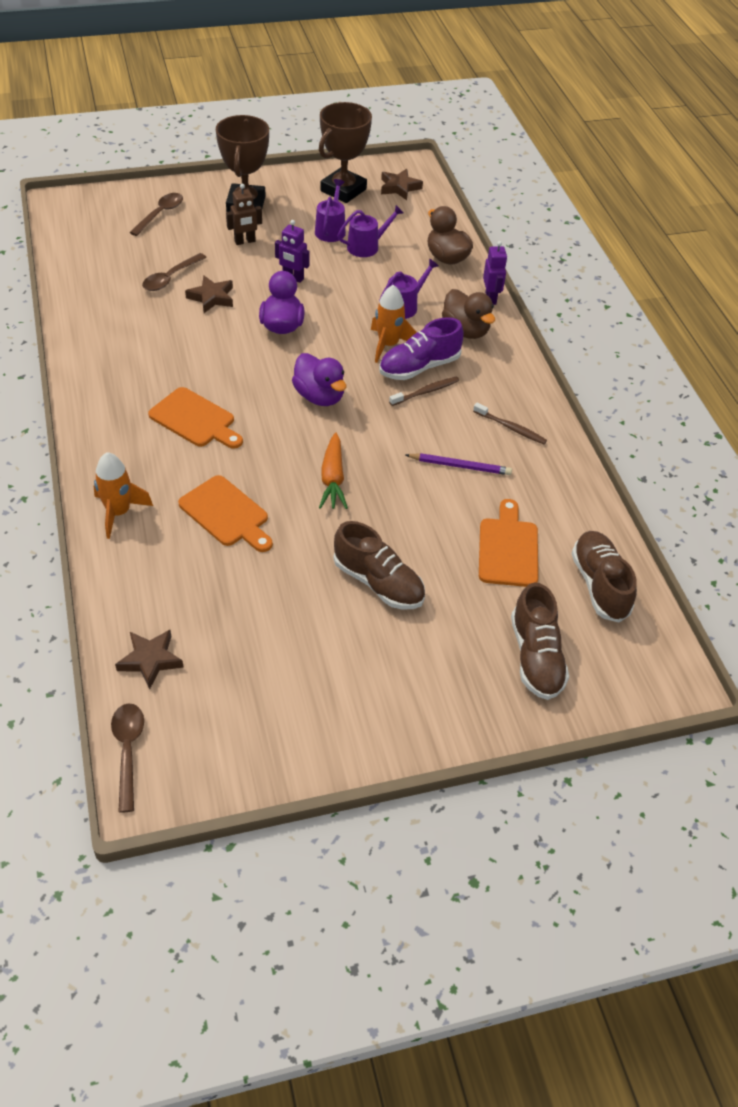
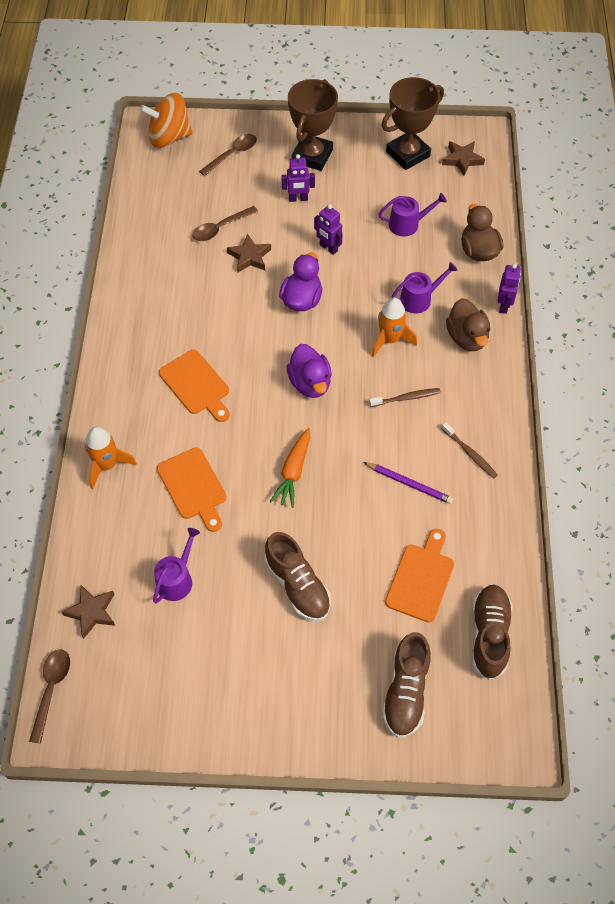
camera: 20 degrees right, 10 degrees up
(85, 209) = (169, 137): none -> orange spinning top
(245, 241) = (298, 199): brown robot -> purple robot
(331, 230) = (381, 199): purple watering can -> purple watering can (177, 579)
(419, 367) = (409, 370): purple shoe -> none

